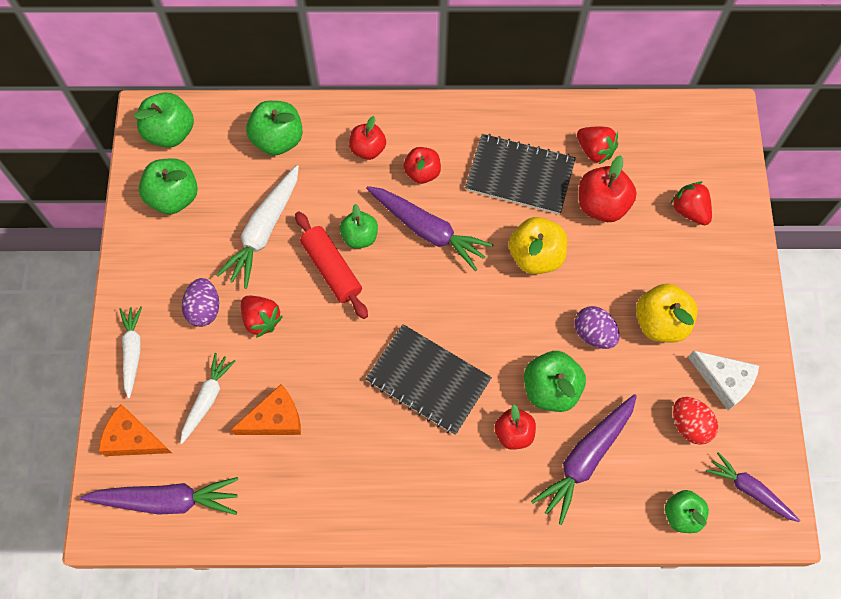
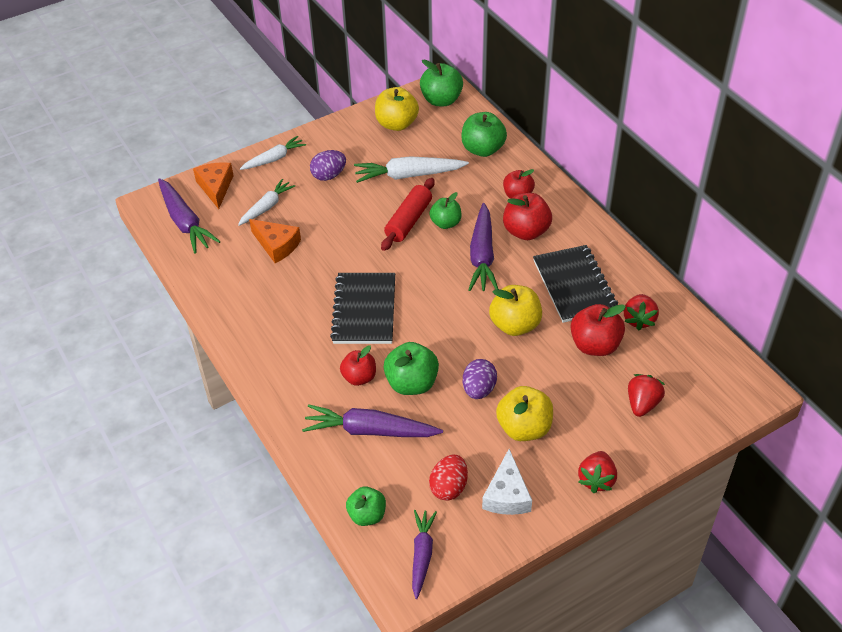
camera: 60 degrees right, 20 degrees down
(174, 197) = (396, 124): green apple -> yellow apple
(207, 399) = (266, 207): white carrot -> white carrot turned 45 degrees counterclockwise
(261, 320) = (343, 205): red strawberry -> red strawberry (596, 479)
(422, 172) = (526, 231): red apple -> red apple, size x1.50

